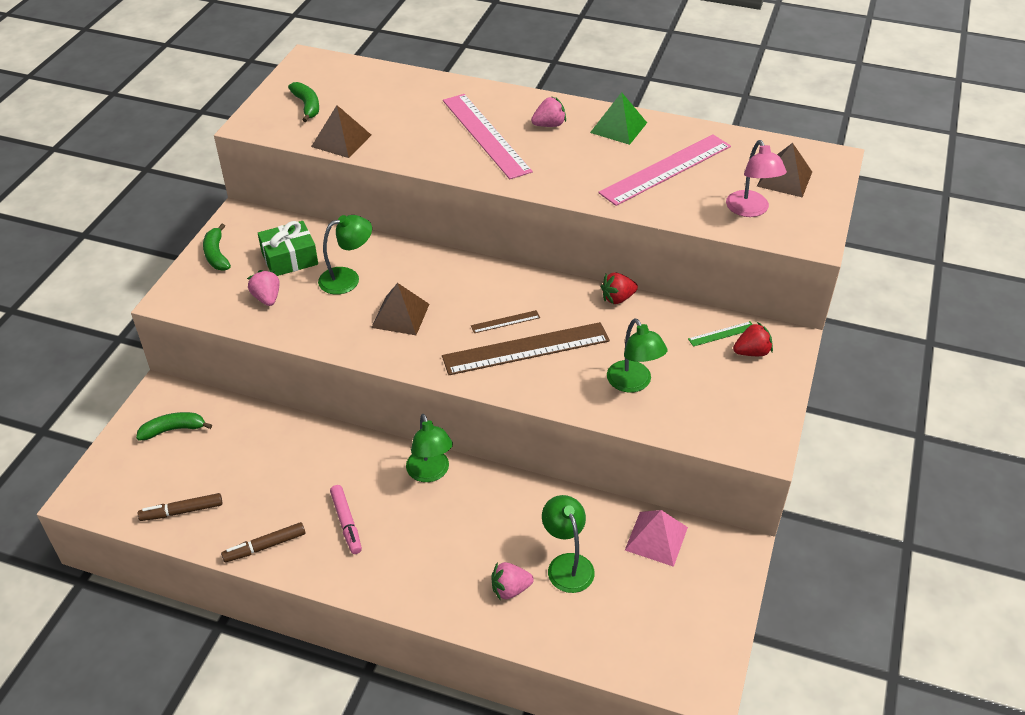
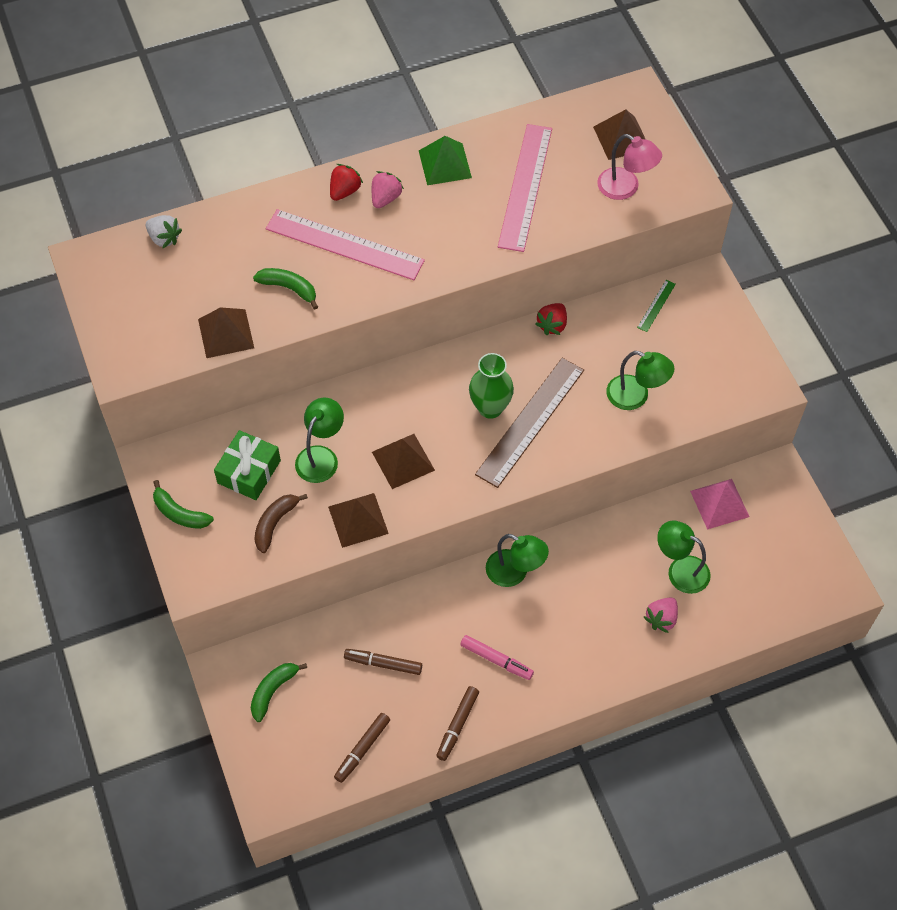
camera: 40 degrees left, 15 degrees up
(264, 466) = (383, 664): none -> brown marker
(267, 298) = (275, 523): pink strawberry -> brown banana
(307, 106) = (148, 315): green banana -> green banana (289, 288)
(323, 331) = (358, 520): none -> brown pyramid
(371, 74) = (164, 238): none -> white strawberry
(505, 322) = (490, 408): brown ruler -> green vase
(752, 352) = (691, 308): red strawberry -> red strawberry (344, 191)

